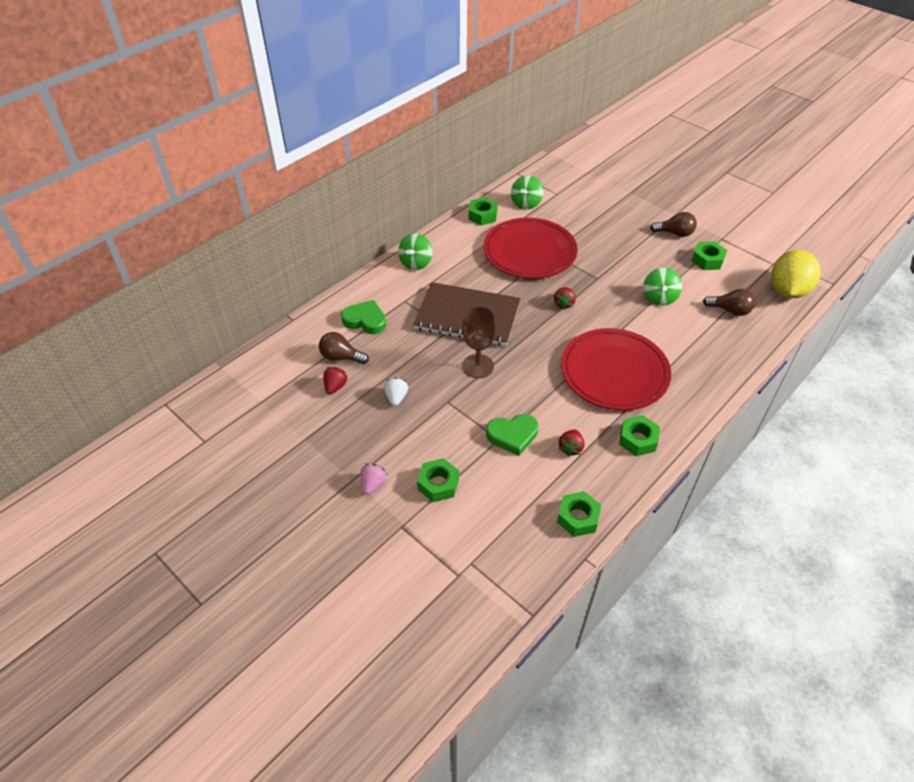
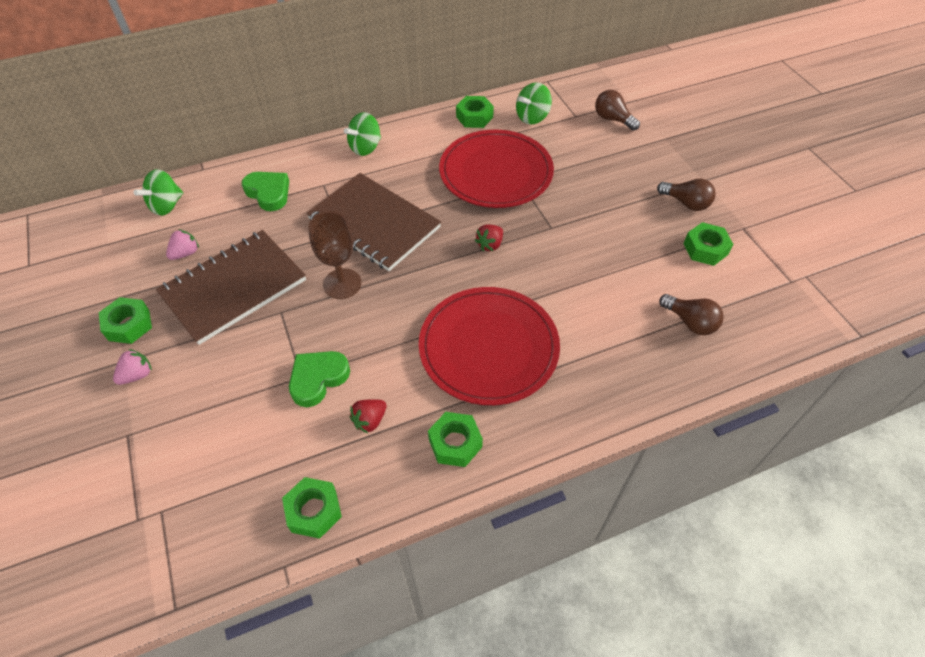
camera: 25 degrees right, 5 degrees up
(335, 386) = (185, 253): red strawberry -> pink strawberry
(341, 357) = (216, 224): brown light bulb -> brown light bulb (612, 119)
(396, 397) = (233, 287): white strawberry -> brown notebook
(438, 484) = (199, 403): green nut -> green nut (129, 325)
(512, 435) = (318, 379): green heart -> green heart turned 120 degrees clockwise
(659, 298) = (609, 276): green spinning top -> green spinning top (166, 206)
(787, 291) = (788, 323): yellow lemon -> none

